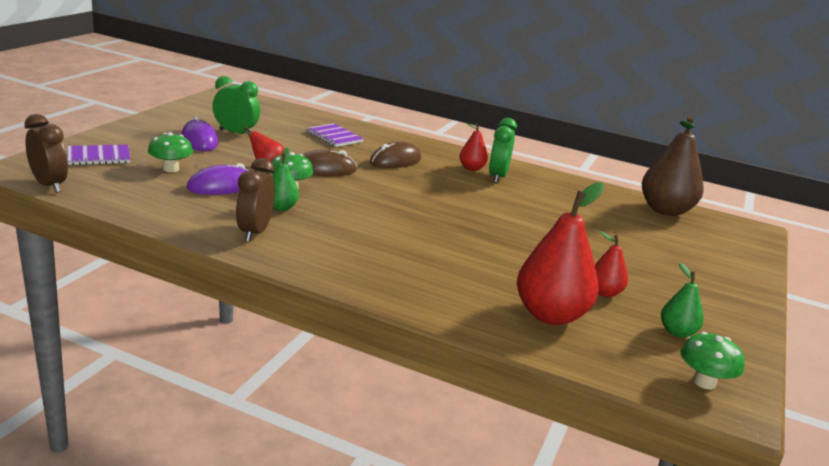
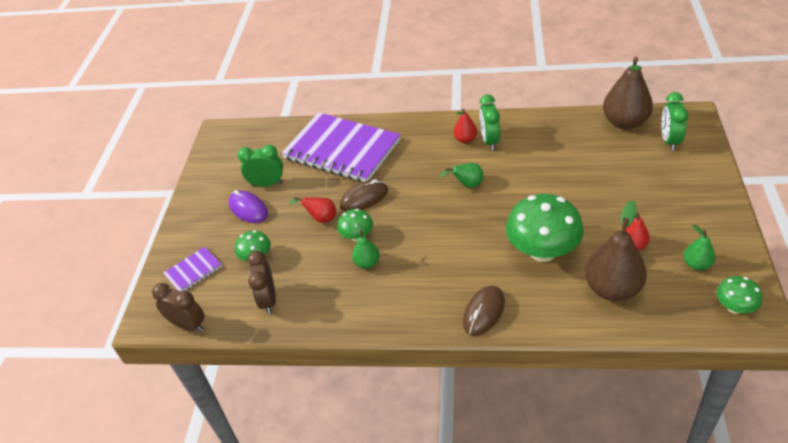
camera: 10 degrees left, 20 degrees up
(222, 186) = (308, 259): purple mouse -> none
(255, 232) = (370, 302): brown clock -> brown clock (268, 300)
(334, 137) = (342, 150): purple notebook -> purple notebook, size x2.31
(395, 161) = (406, 159): brown mouse -> brown mouse (483, 312)
(445, 195) = (467, 185): none -> green pear
(488, 262) = (542, 251): none -> green mushroom
(550, 315) = (612, 289): red pear -> brown pear
(710, 237) = (669, 141): none -> green clock

